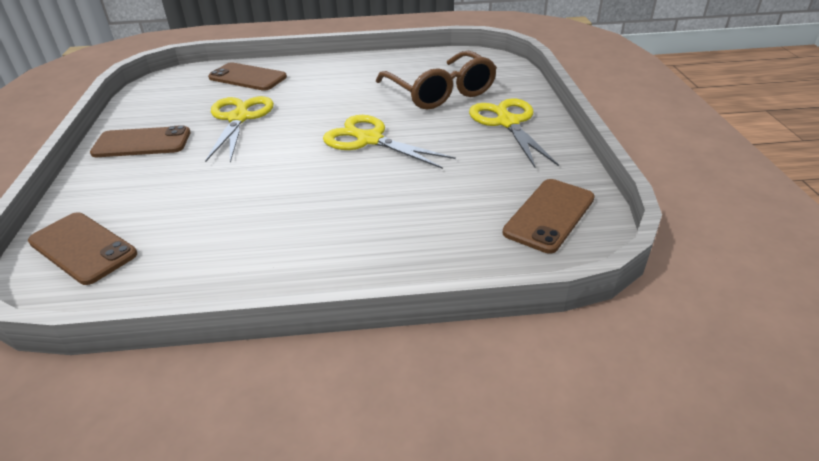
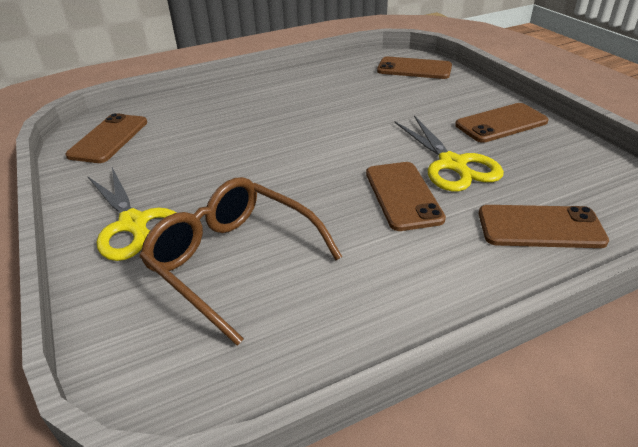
camera: 160 degrees right, 0 degrees up
(302, 105) = (403, 195): none -> brown phone
(369, 140) = (287, 169): yellow scissors -> none

